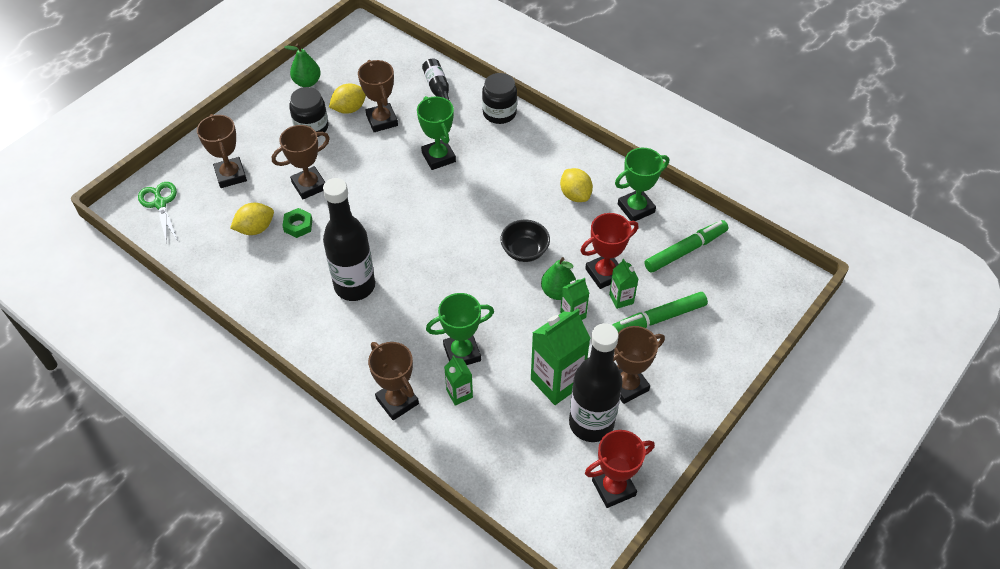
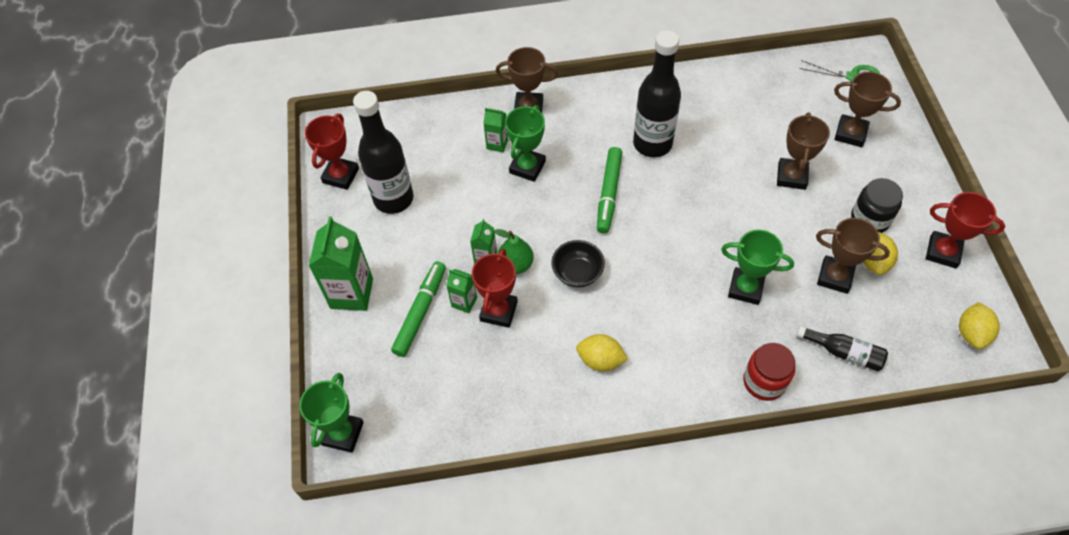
camera: 135 degrees right, 5 degrees up
(255, 228) = (771, 118): yellow lemon -> yellow lemon (971, 333)
(298, 225) = (750, 145): green nut -> none
(307, 82) = (943, 252): green pear -> red trophy
(499, 113) = (764, 381): black jar -> red jar
(557, 382) = (444, 204): green carton -> green carton (351, 293)
(627, 385) = (394, 243): brown trophy -> none
(636, 208) = (538, 396): green trophy -> green trophy (343, 433)
(685, 250) = (457, 393): green marker -> green marker (609, 193)

